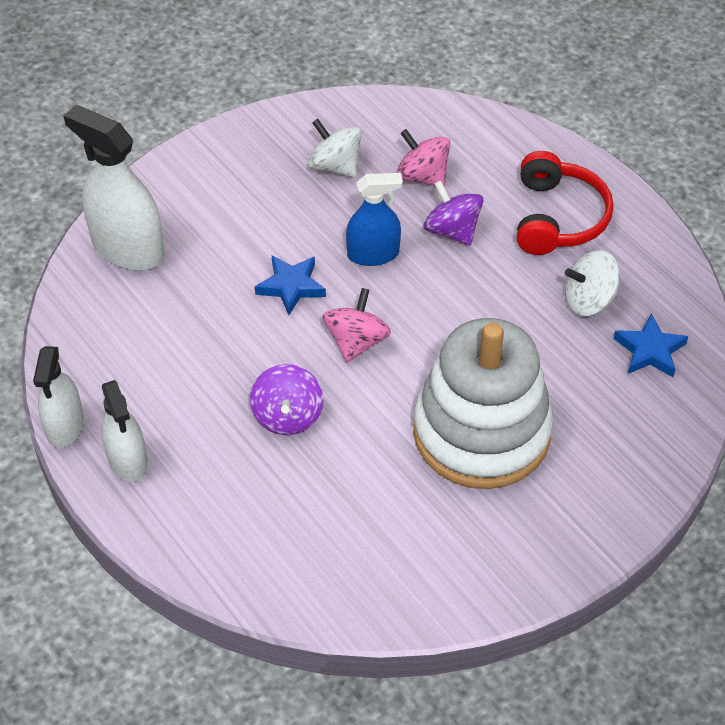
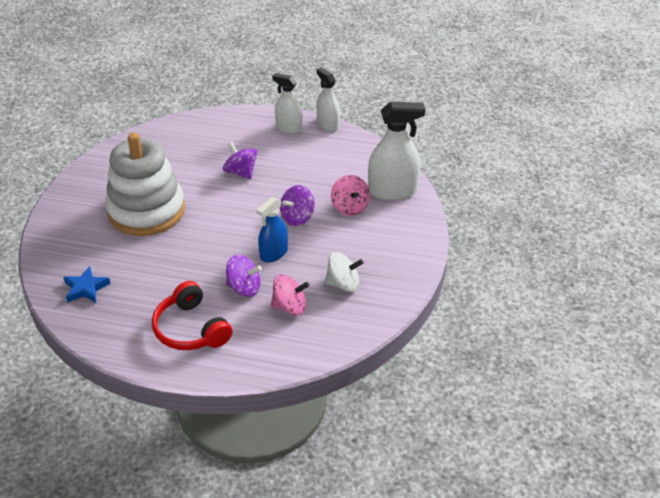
camera: 140 degrees right, 10 degrees down
(291, 286) = (297, 217): blue star -> purple spinning top
(356, 341) = (240, 213): pink spinning top -> pink spinning top (350, 207)
(589, 300) = (137, 295): white spinning top -> none

